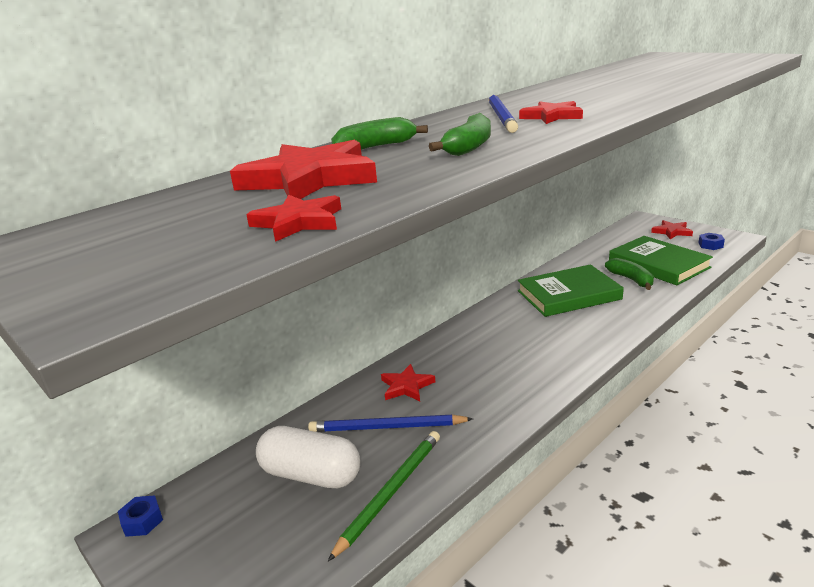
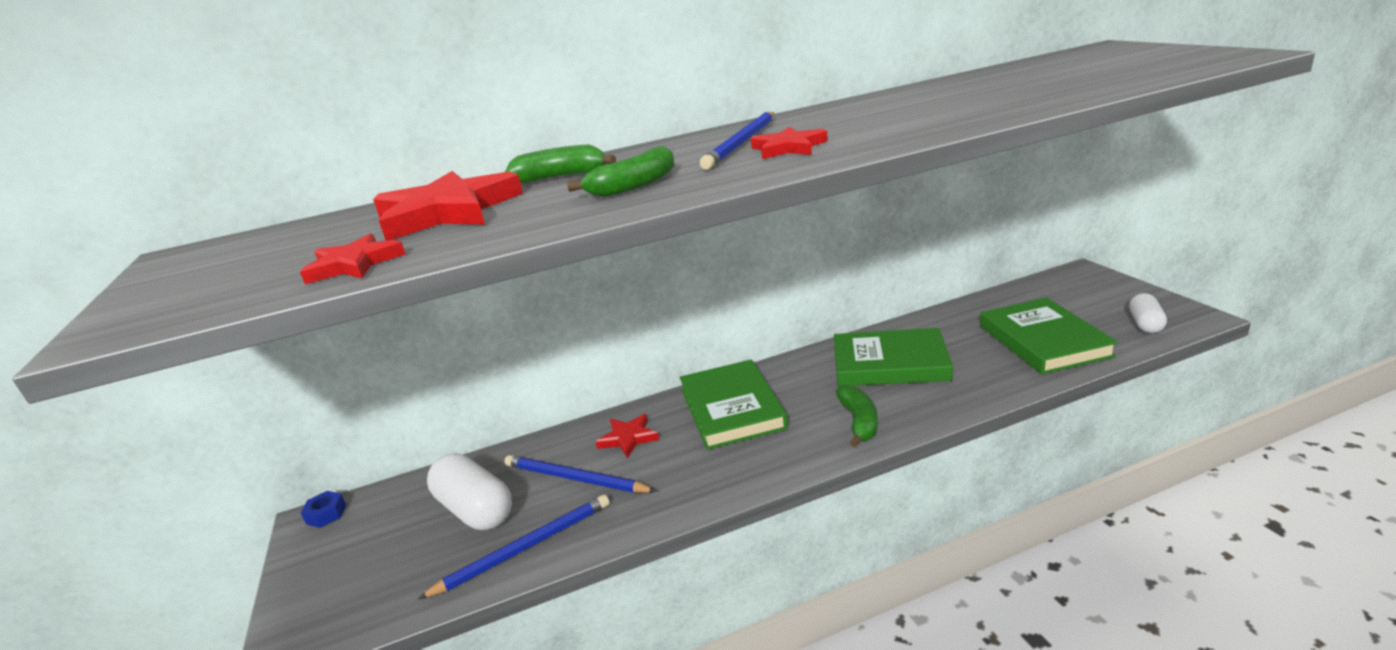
camera: 25 degrees right, 0 degrees up
(390, 492) = (524, 548): green pencil -> blue pencil
(475, 347) = (731, 408): none -> green book
(631, 280) = (987, 356): green banana -> green banana (859, 422)
(672, 232) = (1106, 296): red star -> none
(710, 245) = (1145, 324): blue nut -> white capsule

